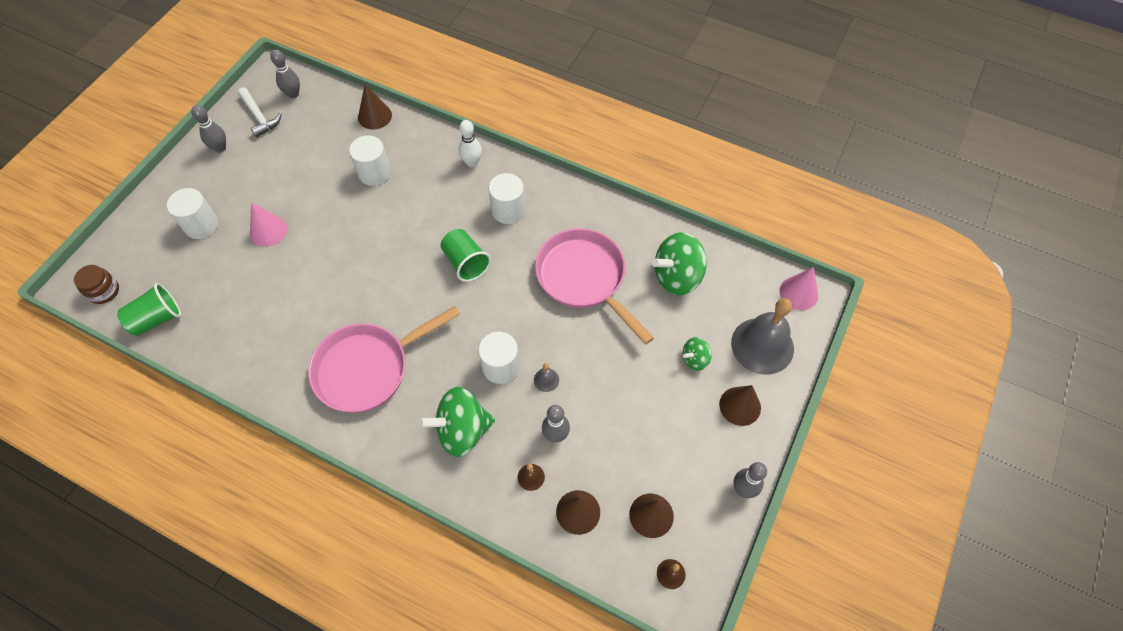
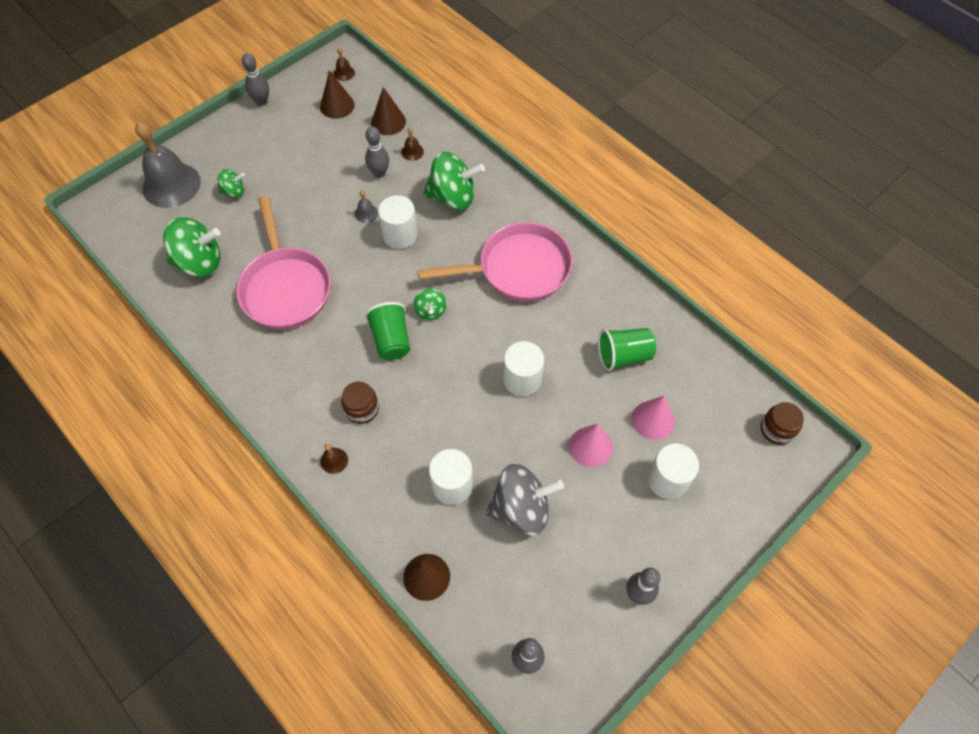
camera: 160 degrees left, 0 degrees up
(157, 319) = (718, 380): green cup -> green cup (623, 356)
(259, 117) = (580, 632): white hammer -> none
(316, 173) = (521, 509): none -> grey spinning top
(440, 299) = (430, 311): none -> green spinning top
(467, 202) = (362, 409): none -> brown jar
(472, 162) = (334, 460): white bowling pin -> brown bell
(508, 210) = (322, 384): white cylinder -> white cylinder (522, 379)
(740, 406) = (224, 149): brown cone -> none
(798, 293) = (105, 215): pink cone -> pink cone (653, 420)

